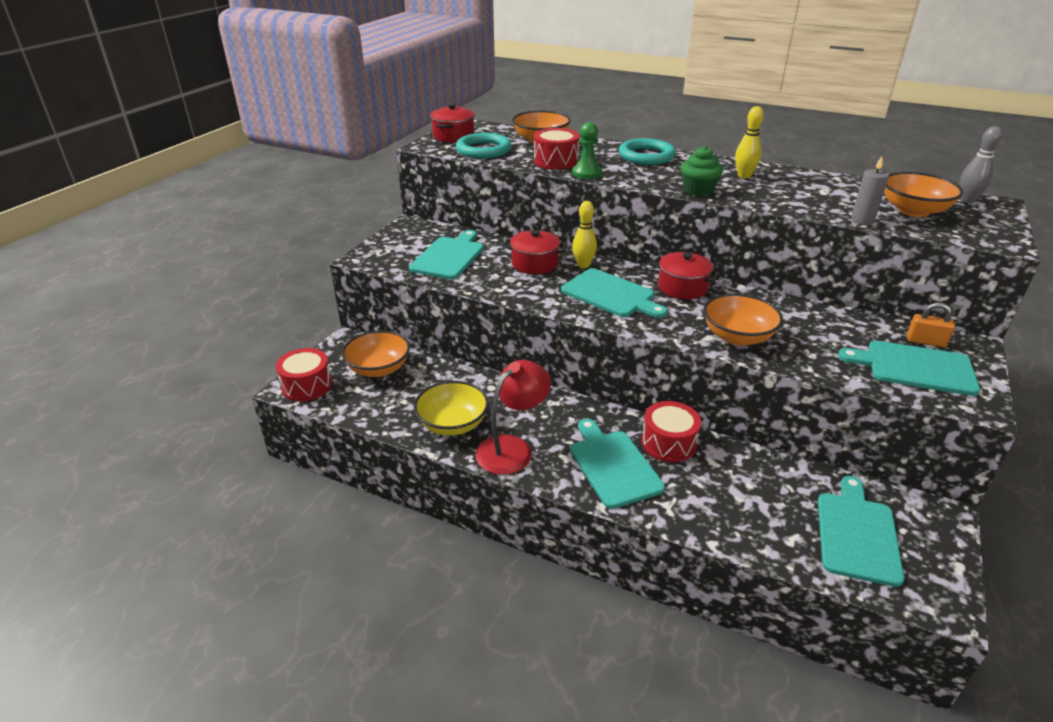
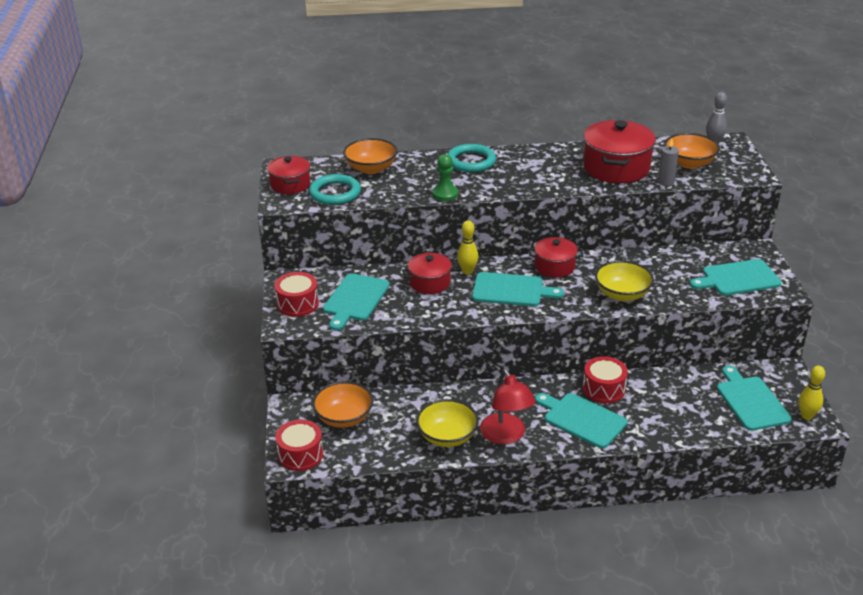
camera: 30 degrees left, 0 degrees up
(449, 257) = (355, 299): turquoise cutting board -> turquoise cutting board turned 150 degrees counterclockwise
(512, 448) = (506, 436): red lamp -> red lamp turned 150 degrees clockwise
(556, 161) = (408, 188): red drum -> red drum (297, 304)
(698, 190) = (540, 187): green cupcake -> none
(737, 337) = (622, 294): orange bowl -> yellow bowl
(744, 176) = (559, 162): yellow bowling pin -> yellow bowling pin (806, 416)
(809, 195) = (616, 168): none -> red pot
(925, 341) = (732, 256): orange padlock -> none

